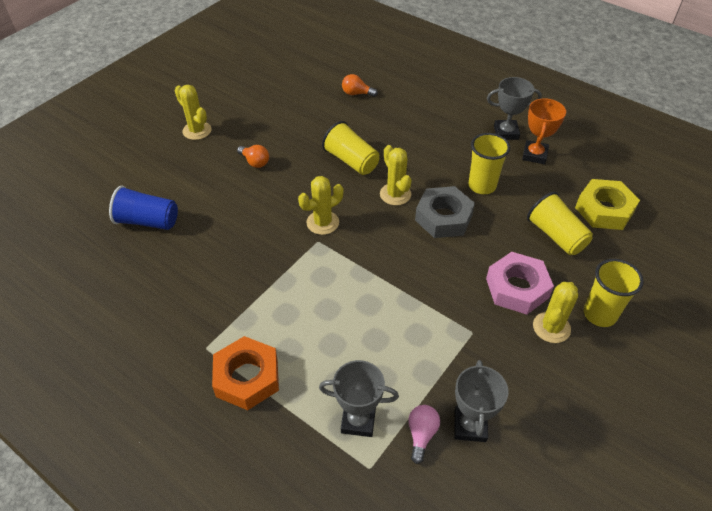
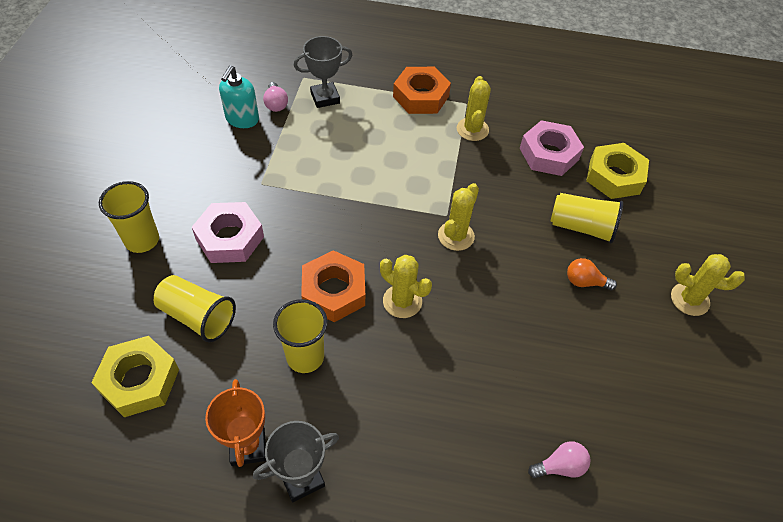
camera: 150 degrees right, 5 degrees up
(148, 221) = (614, 176): blue cup -> yellow nut
(180, 261) = (549, 154): none -> pink nut
(351, 161) = (481, 330): yellow cup -> yellow cup (581, 227)
(356, 93) = (560, 466): orange light bulb -> pink light bulb
(443, 217) = (334, 291): grey nut -> orange nut
(470, 426) = (242, 119): grey trophy -> turquoise soap dispenser
(551, 327) = (189, 211): yellow cactus -> yellow cactus (472, 129)

